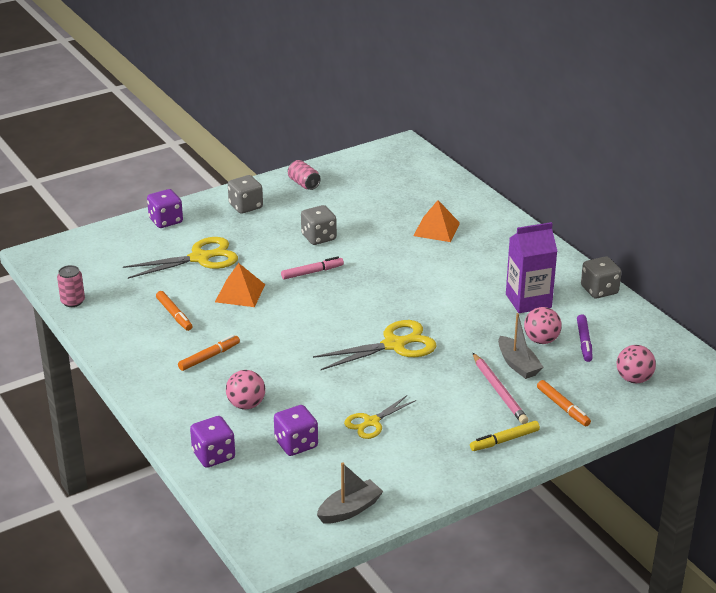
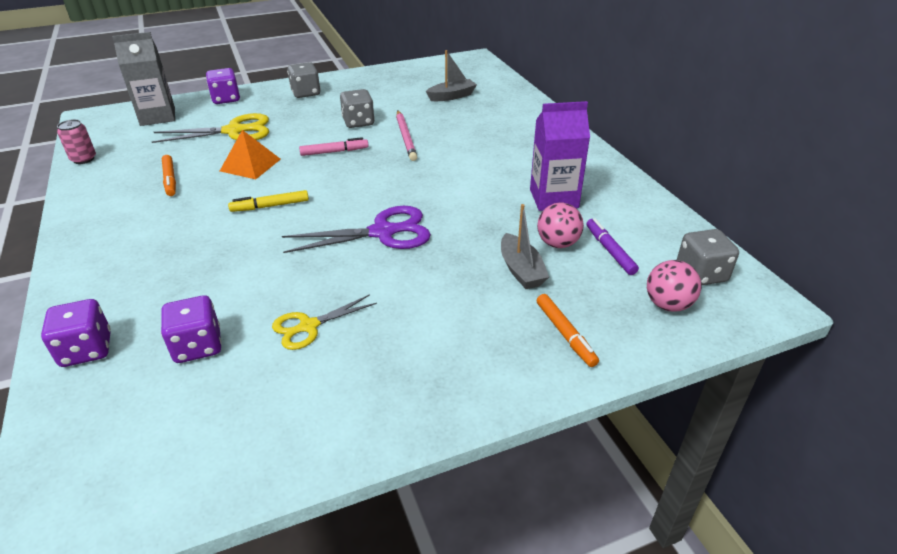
camera: 10 degrees right, 5 degrees up
(109, 248) = (158, 117): none -> grey carton
(209, 357) = (173, 226): orange marker -> none
(246, 405) = (173, 286): pink ball -> none
(304, 184) = (369, 80): pink can -> none
(350, 510) = (206, 464): grey boat -> grey boat (452, 96)
(394, 345) = (383, 232): yellow scissors -> purple scissors
(436, 229) = (478, 123): orange pyramid -> none
(499, 391) = (487, 302): pink pencil -> pink pencil (405, 137)
(504, 440) = (472, 375): yellow marker -> yellow marker (270, 206)
(584, 342) = (610, 251): purple marker -> purple marker turned 150 degrees clockwise
(599, 290) = (638, 194): grey dice -> grey dice (701, 274)

